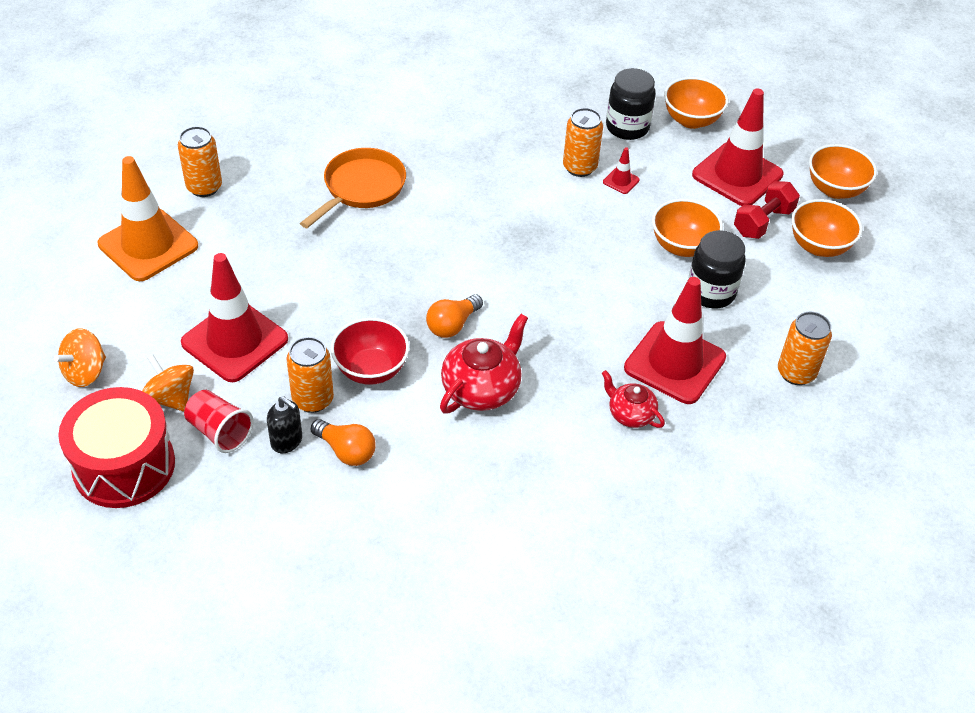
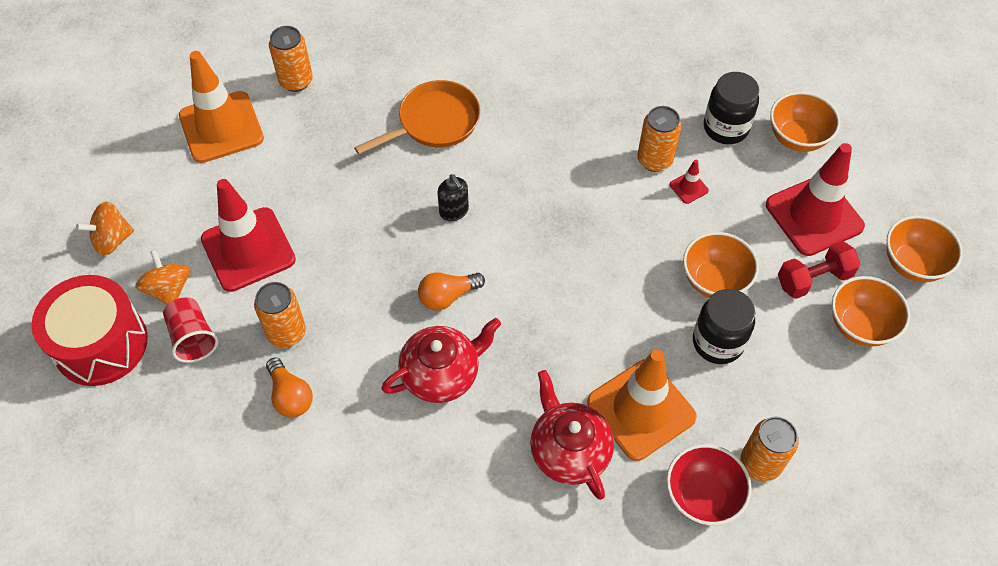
camera: 25 degrees right, 10 degrees up
(287, 441) = (244, 367): black soap dispenser -> black soap dispenser (454, 211)
(371, 370) = (351, 319): red bowl -> red bowl (702, 496)
(630, 414) = (569, 450): red teapot -> red teapot, size x1.65
(674, 363) = (641, 409): red traffic cone -> orange traffic cone

